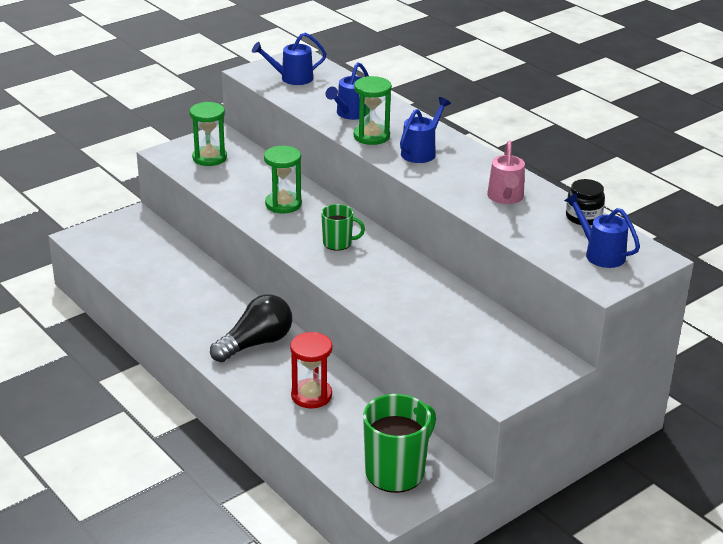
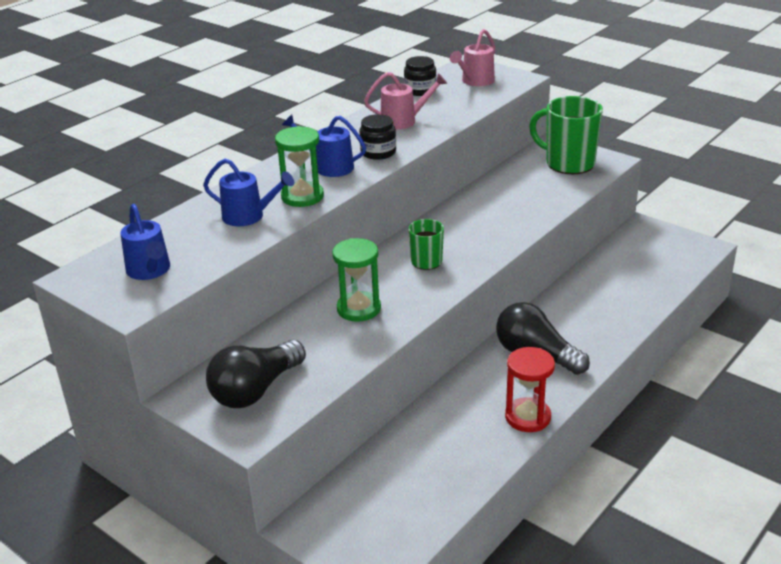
camera: 100 degrees left, 0 degrees up
(209, 158) = (255, 390): green hourglass -> black light bulb
(311, 395) = (595, 307): red hourglass -> red hourglass (528, 417)
(396, 472) = (660, 251): green mug -> green mug (568, 163)
(440, 177) = (378, 152): none -> black jar
(600, 253) = (475, 81): blue watering can -> pink watering can

